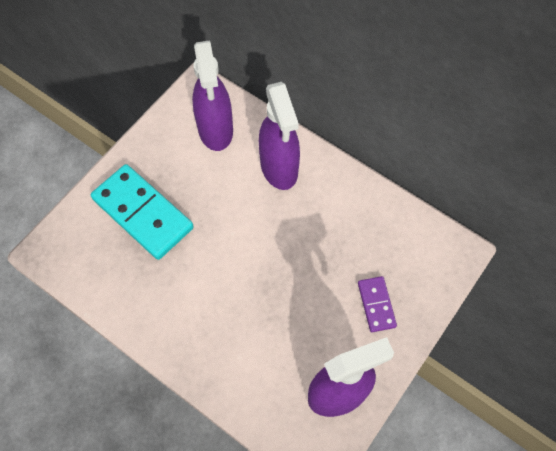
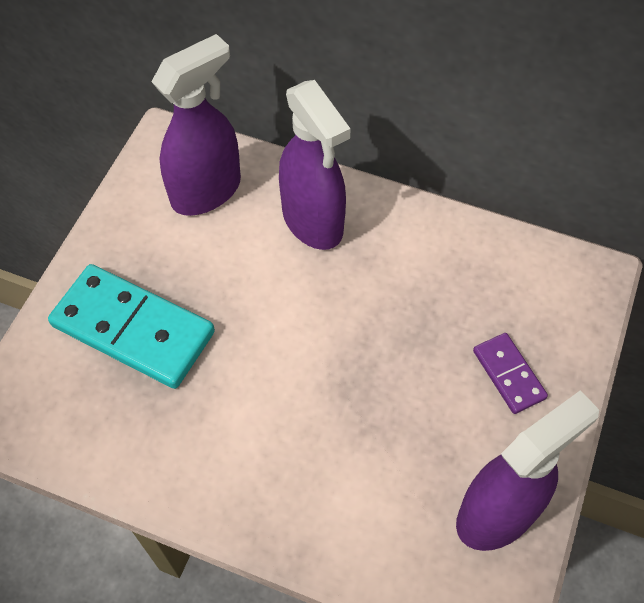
camera: 15 degrees left, 5 degrees down
(215, 130) = (207, 191): purple spray bottle -> purple spray bottle turned 105 degrees counterclockwise

